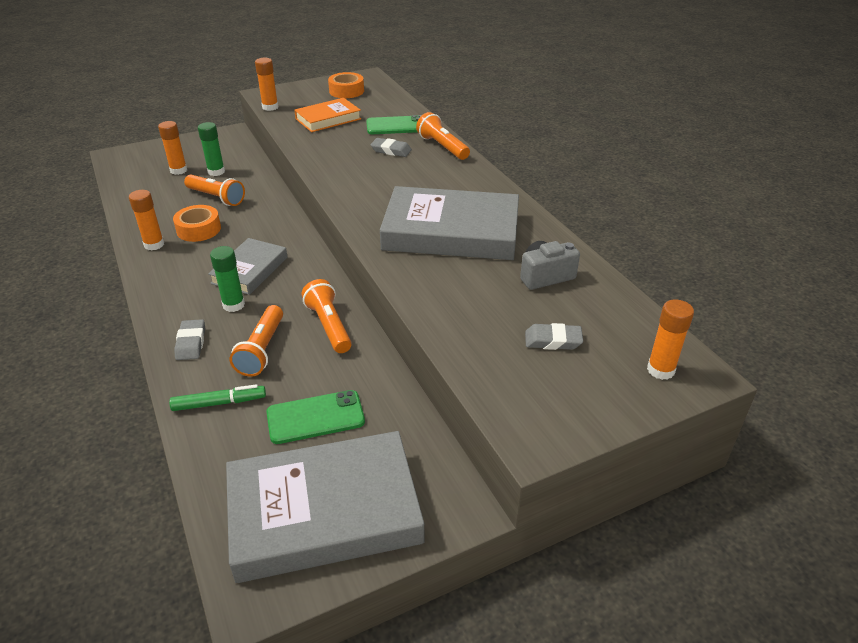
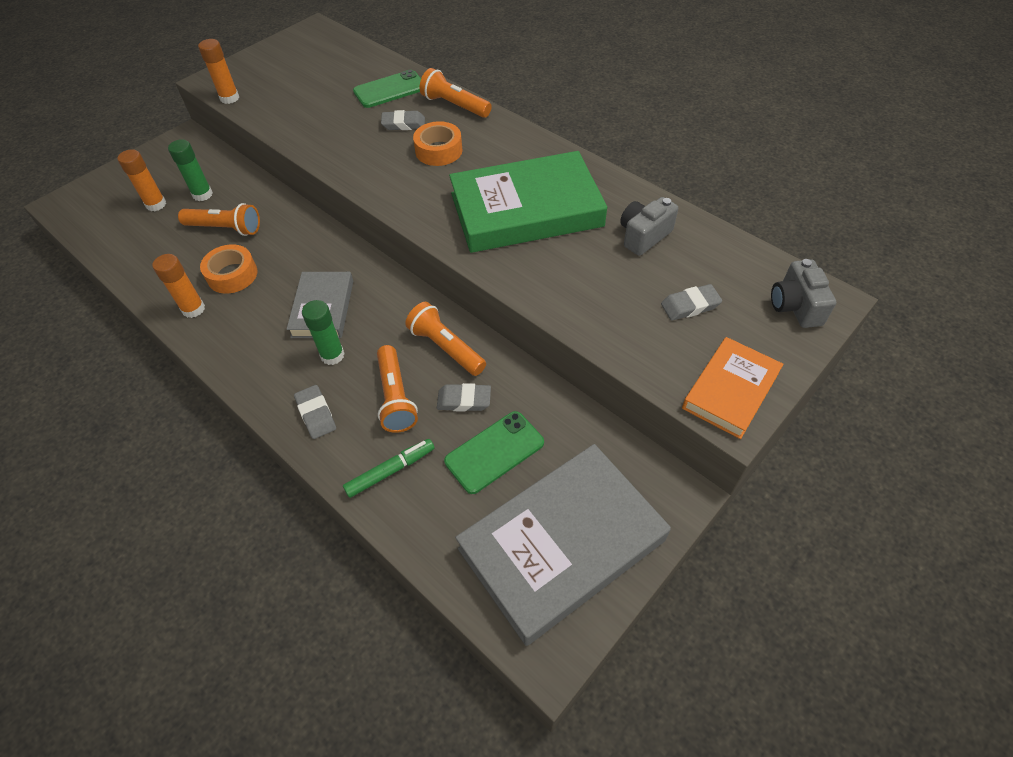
camera: 20 degrees left, 15 degrees up
(317, 369) = (464, 400): none -> grey eraser
(328, 119) = (307, 98): orange book -> orange book (730, 390)
(346, 91) = (304, 55): orange tape -> orange tape (439, 151)
(451, 232) = (526, 210): grey book -> green book
(660, 370) = (795, 306): orange glue stick -> grey camera

